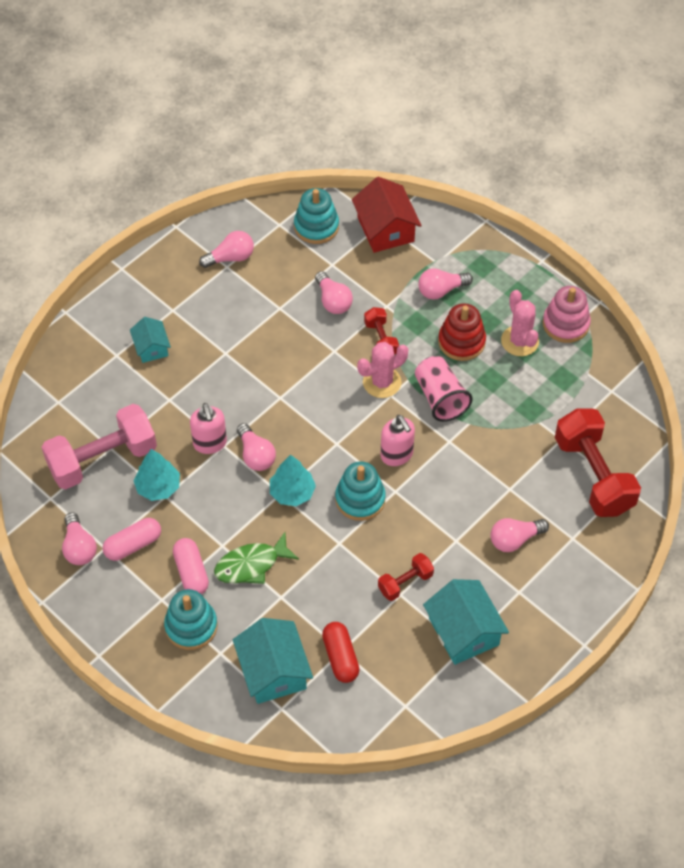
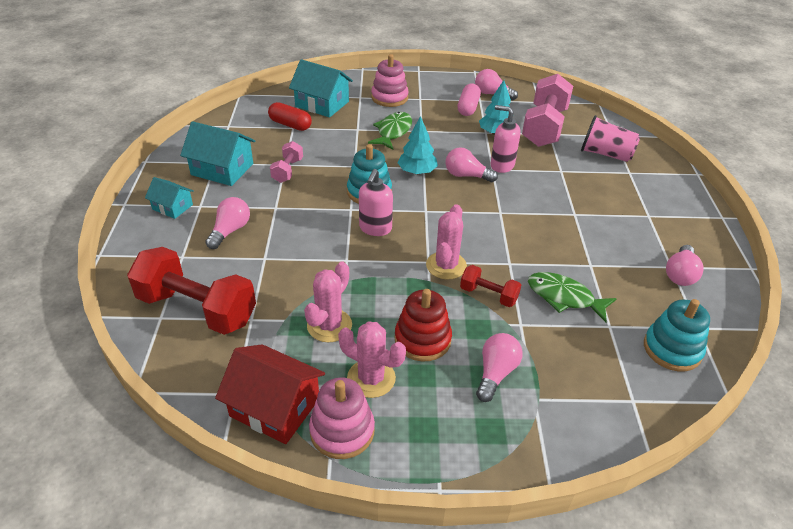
camera: 135 degrees right, 15 degrees down
(151, 347) = (619, 188): turquoise house -> turquoise house (172, 207)
(191, 572) = (421, 114): pink capsule -> none
(191, 626) = (389, 98): turquoise stacking toy -> pink stacking toy
(333, 301) = (564, 297): pink light bulb -> green fish
(385, 229) = (621, 395): red house -> red house (275, 407)
(397, 455) = (375, 228): pink soap dispenser -> pink soap dispenser turned 90 degrees counterclockwise
(405, 583) = (287, 170): red dumbbell -> pink dumbbell
(440, 398) = (388, 284): pink cup -> pink cup (605, 154)
(512, 395) = (329, 325): none -> pink cactus

